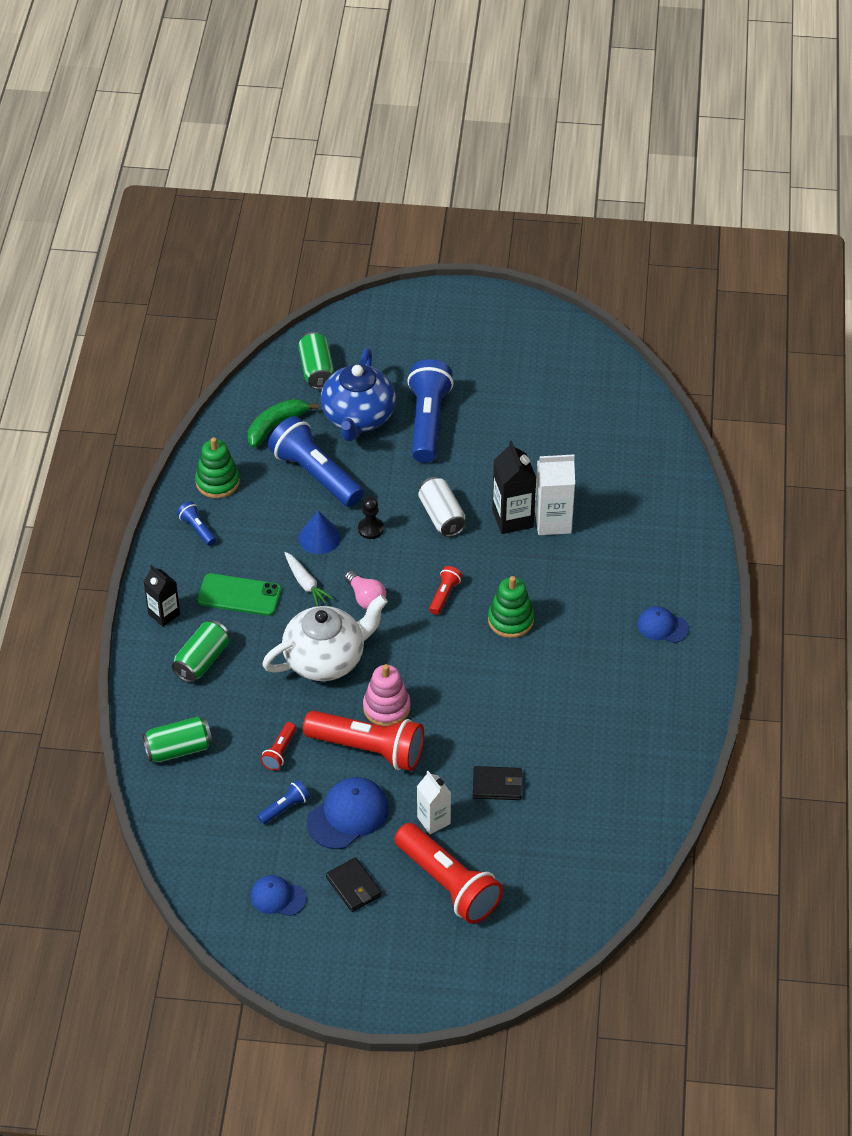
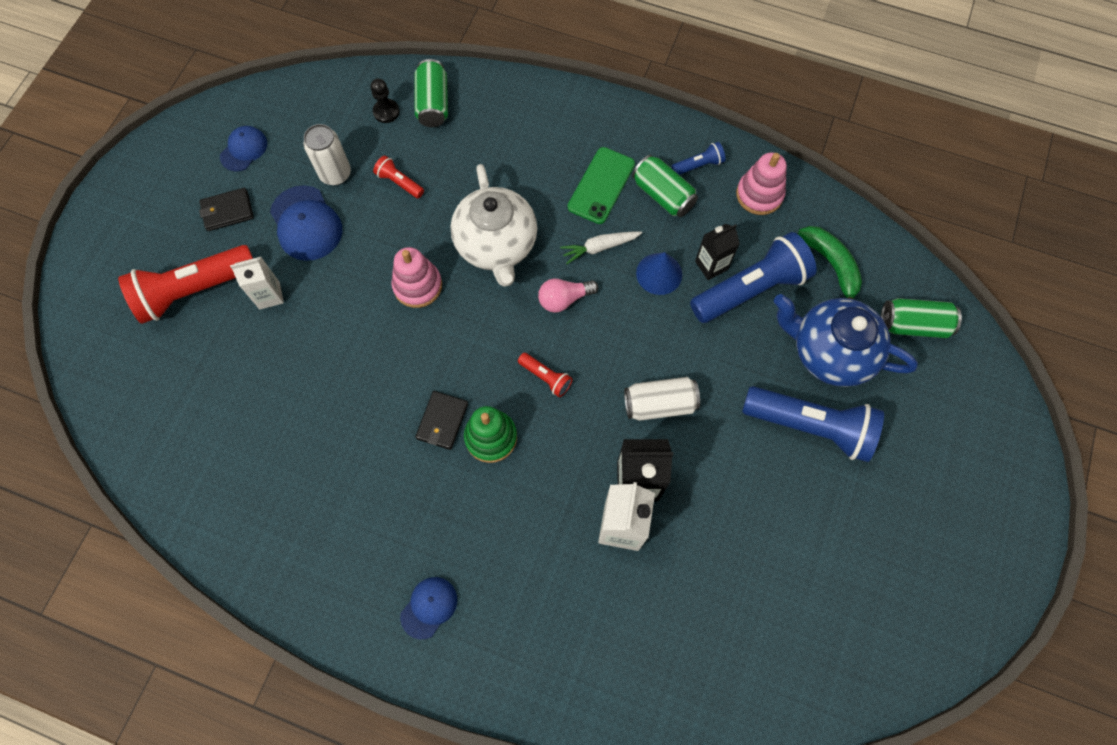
camera: 105 degrees right, 20 degrees up
(164, 614) = (595, 119): black carton -> black carton (711, 265)
(202, 661) = (529, 139): green can -> green can (663, 195)
(217, 482) = (759, 195): green stacking toy -> pink stacking toy
(285, 808) = (335, 174): blue flashlight -> white can
(368, 749) = (374, 258): red flashlight -> none
(370, 529) = (659, 326): black pawn -> black pawn (386, 112)
(497, 785) = (286, 364): black wallet -> black wallet (442, 421)

